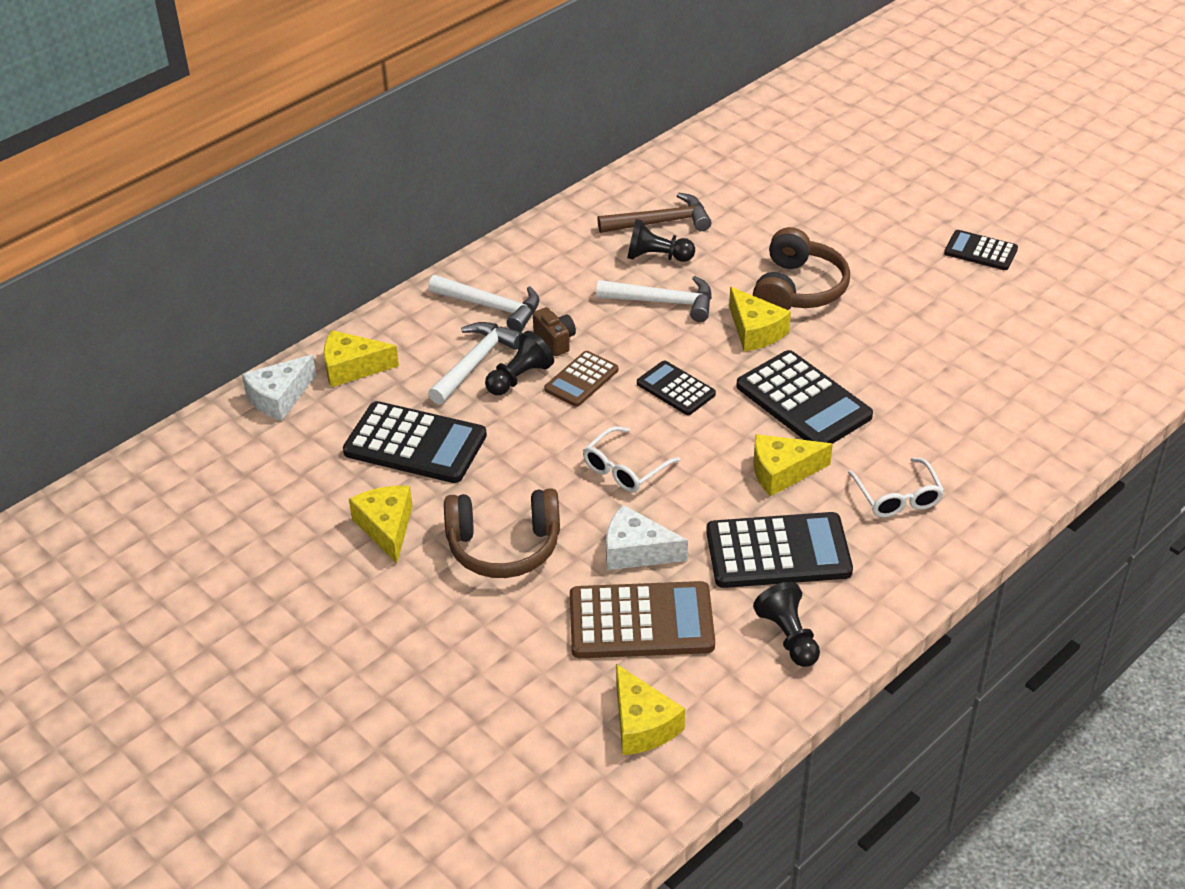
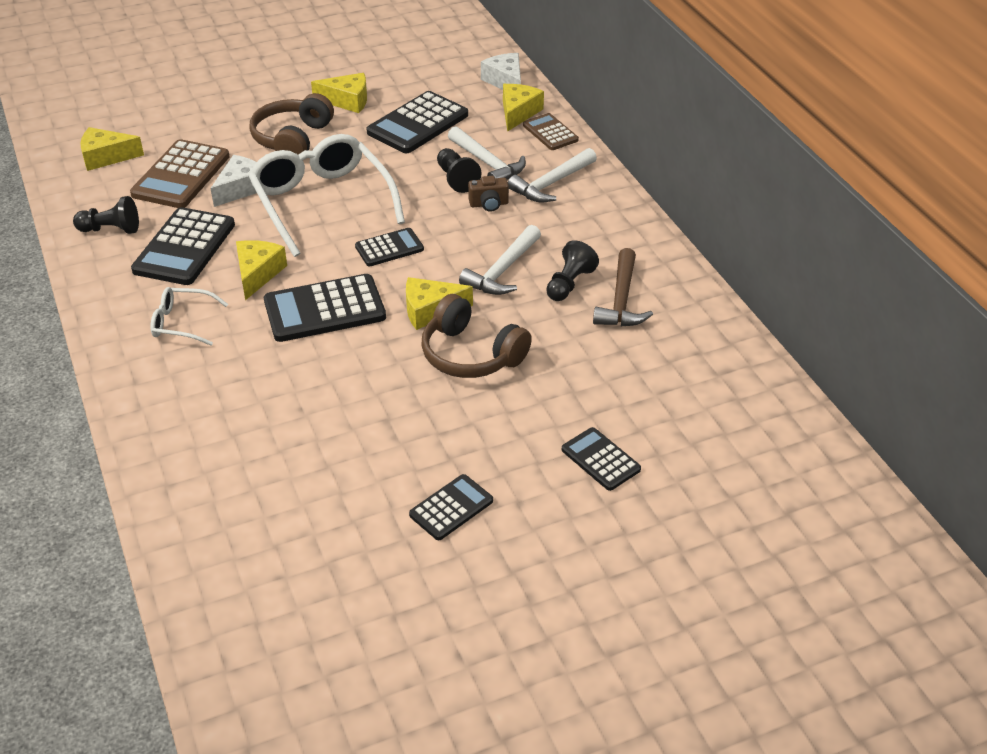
camera: 110 degrees right, 0 degrees up
(581, 380) = (433, 206): brown calculator -> brown calculator (550, 133)
(625, 468) = (322, 203): white glasses -> white glasses, size x2.09
(868, 193) = (600, 459): none -> black calculator

